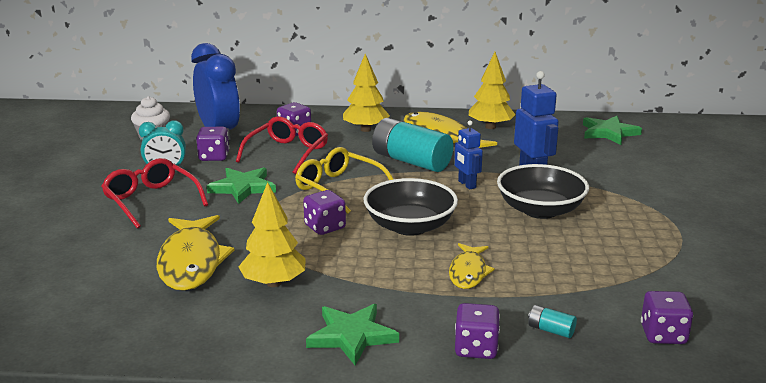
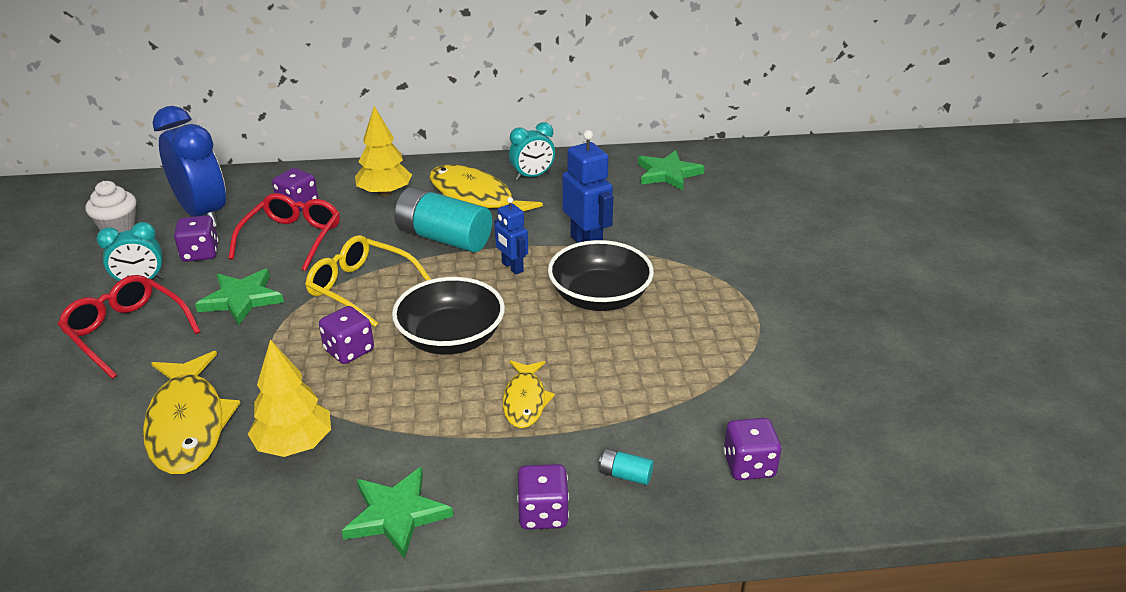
camera: 10 degrees left, 10 degrees up
(490, 127) = (532, 176): yellow tree -> turquoise clock

